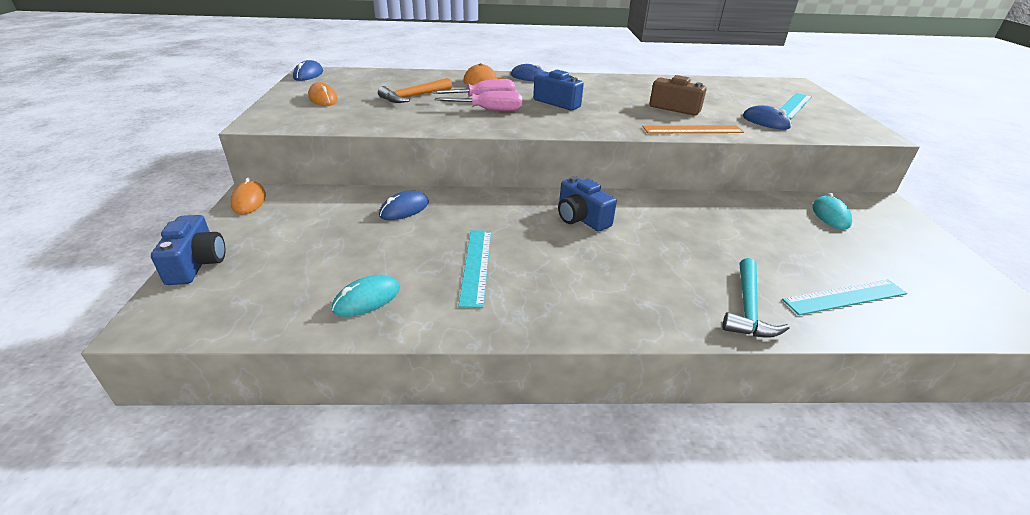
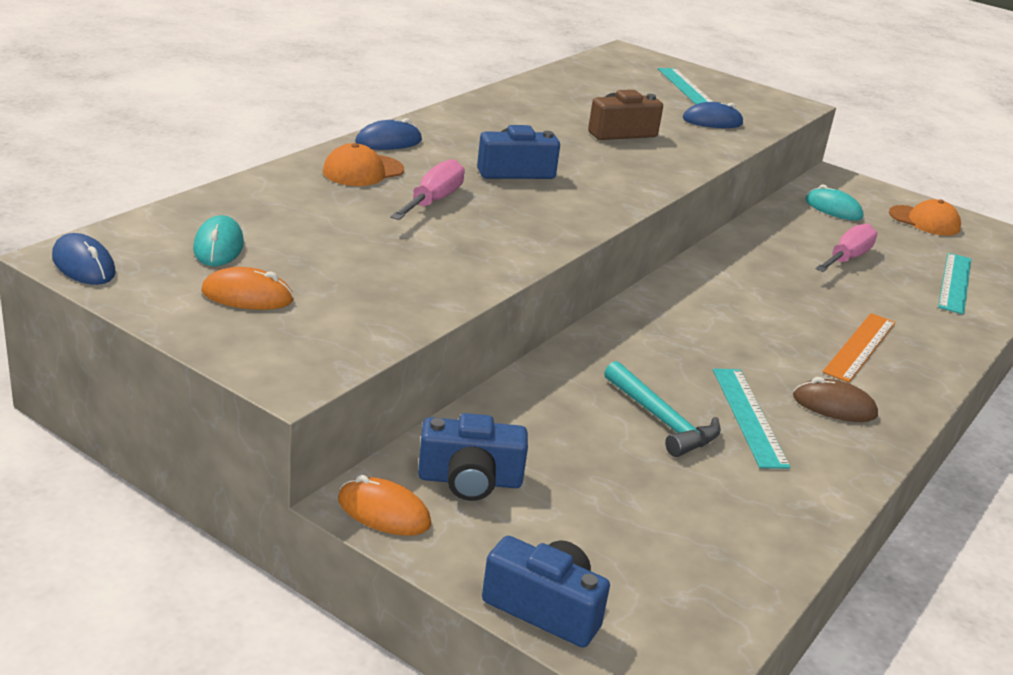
camera: 55 degrees left, 5 degrees down
(367, 299) = (755, 508): turquoise mouse -> turquoise mouse (218, 247)
(404, 209) = (563, 404): blue mouse -> none
(414, 97) = (349, 236): orange hammer -> none
(476, 266) = (749, 416): turquoise ruler -> turquoise ruler turned 45 degrees clockwise
(490, 110) = (483, 216): pink screwdriver -> pink screwdriver (847, 258)
(540, 293) = (834, 406): none -> brown mouse
(581, 218) = (710, 315): blue camera -> blue camera (470, 480)
(692, 129) = (690, 158): orange ruler -> orange ruler (860, 347)
(748, 308) = (937, 327): turquoise hammer -> turquoise hammer (661, 420)
(916, 255) = (924, 221): none -> orange cap

